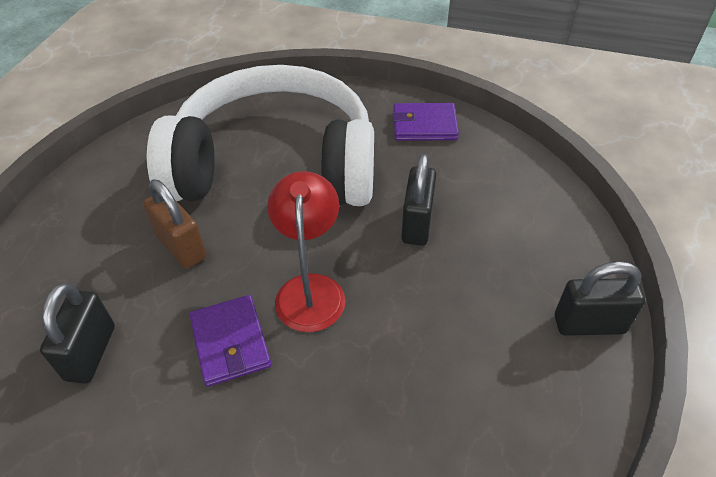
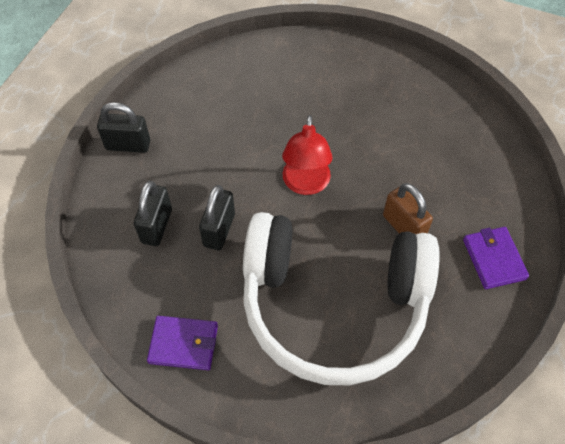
camera: 175 degrees left, 10 degrees up
(91, 353) = (446, 156): black padlock -> black padlock (156, 226)
(230, 342) = (358, 154): purple wallet -> purple wallet (494, 259)

